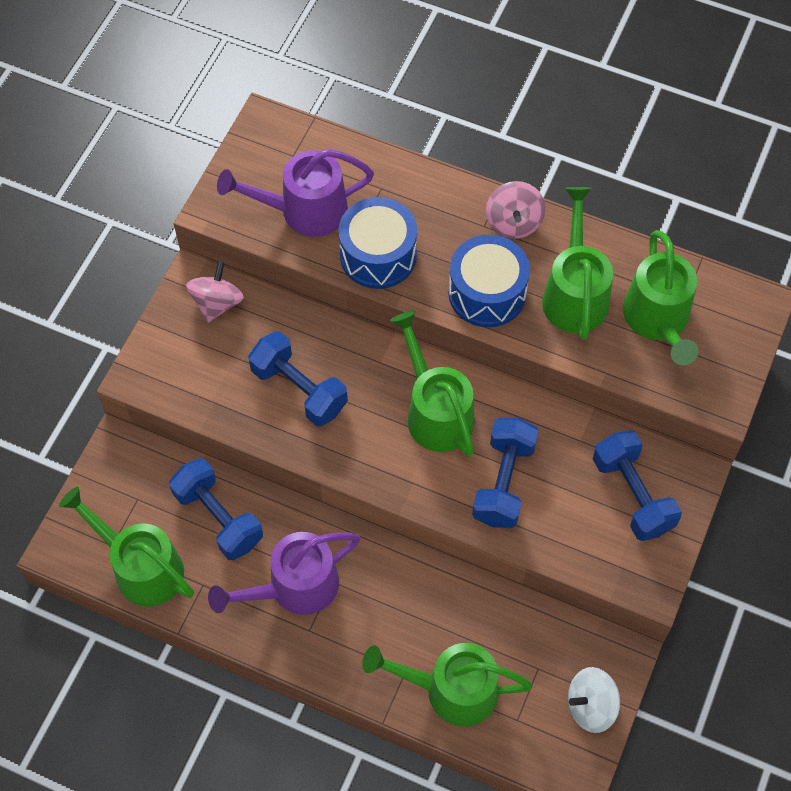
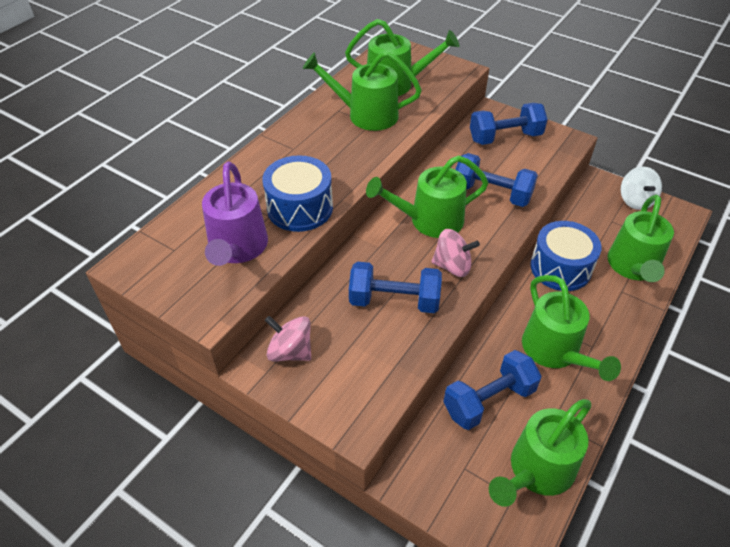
camera: 80 degrees left, 15 degrees down
(294, 588) = (555, 352): purple watering can -> green watering can
(299, 389) = (394, 301): blue dumbbell -> blue dumbbell turned 45 degrees clockwise
(487, 293) = (353, 154): blue drum -> blue drum (560, 268)
(513, 222) = (296, 134): pink spinning top -> pink spinning top (452, 266)

